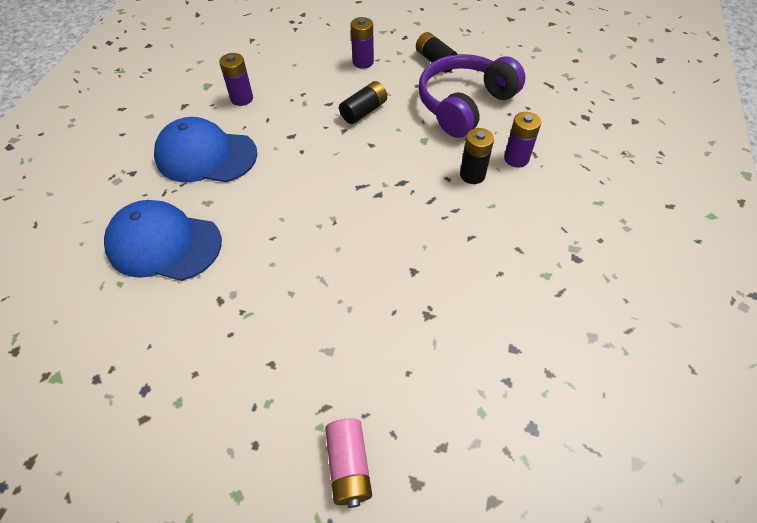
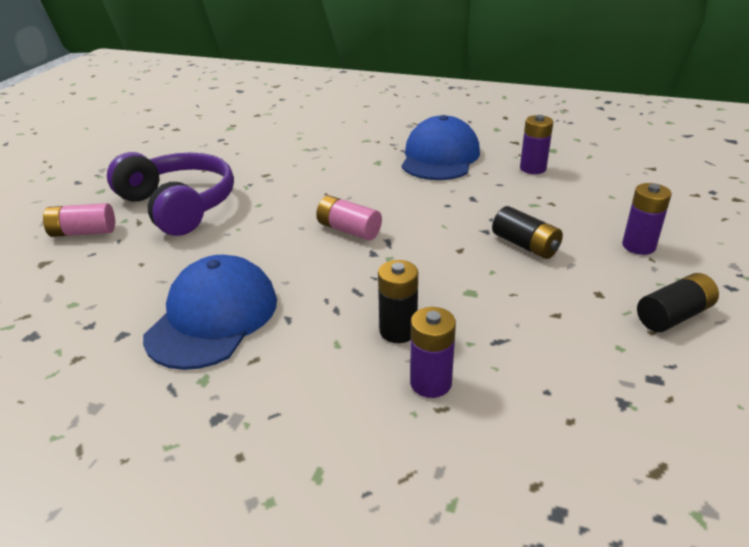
camera: 95 degrees right, 20 degrees down
(164, 244) = (333, 149): blue cap -> blue cap (213, 317)
(343, 213) = (349, 230): none -> pink battery
(464, 104) = (560, 338): purple headphones -> purple headphones (179, 206)

